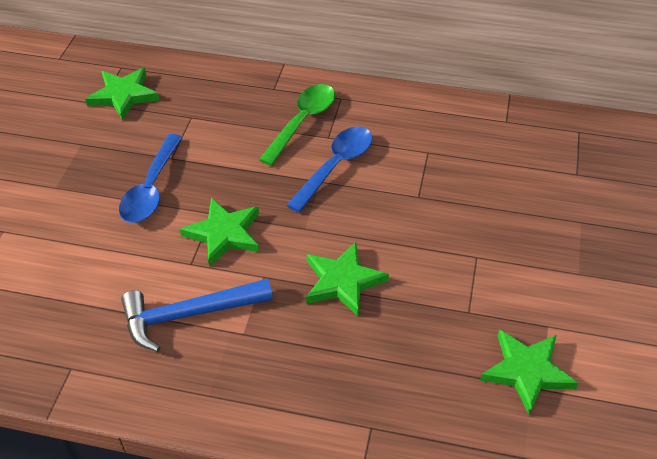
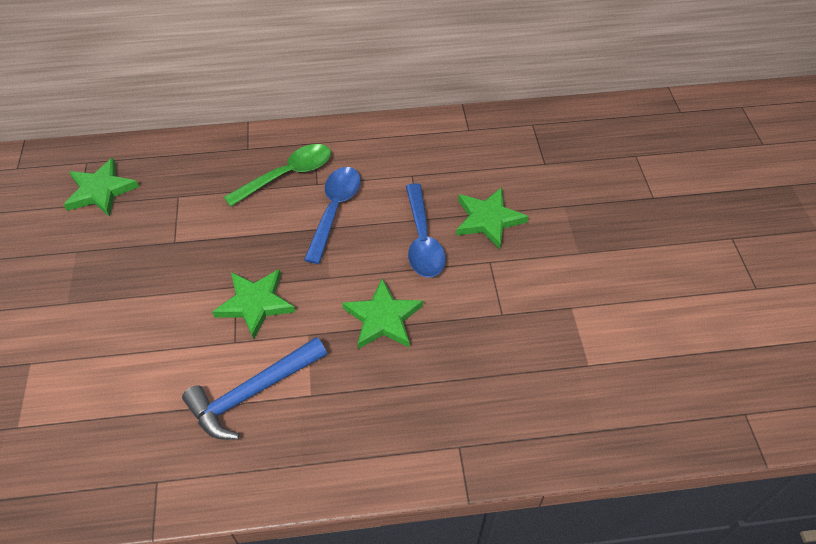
camera: 20 degrees left, 5 degrees up
(151, 189) = (167, 278): blue spoon -> blue spoon (422, 240)
(302, 122) = (287, 175): green spoon -> green spoon turned 45 degrees clockwise
(527, 372) = (570, 353): green star -> green star (488, 220)

